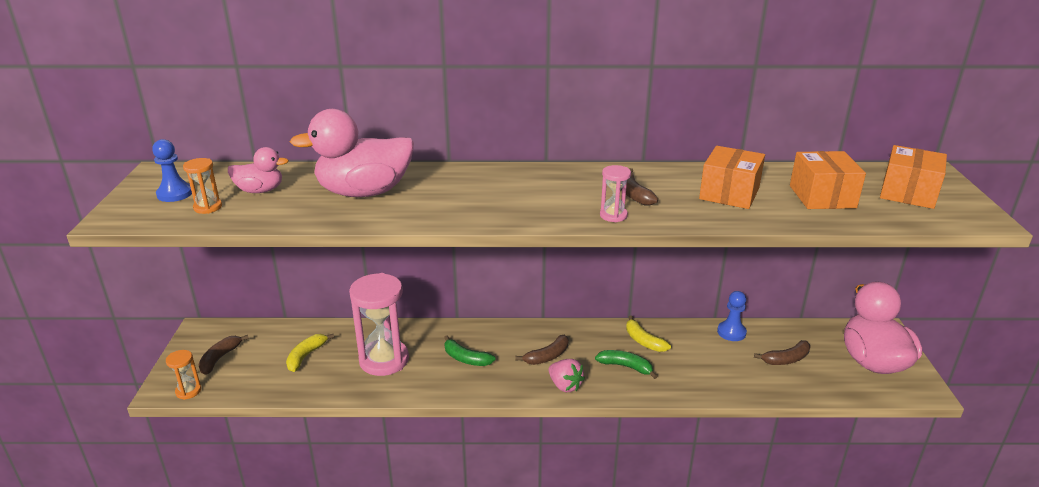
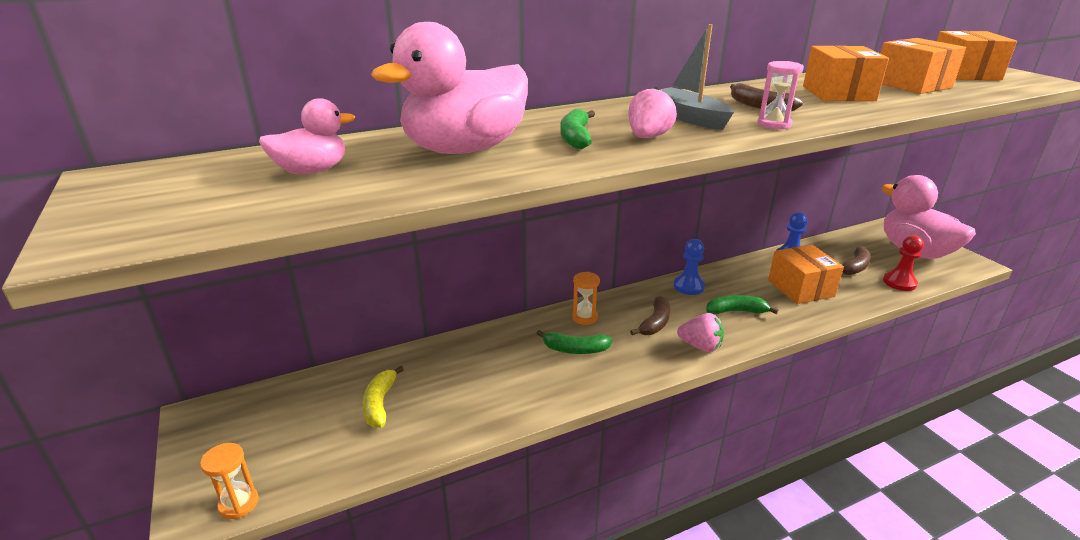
camera: 25 degrees left, 0 degrees up
(175, 194) = (171, 197): blue pawn -> blue pawn (688, 286)
(208, 207) = (250, 202): orange hourglass -> orange hourglass (584, 317)
(220, 358) = (257, 443): brown banana -> none
(384, 360) = (483, 379): pink hourglass -> none
(448, 197) = (575, 138): none -> green banana
(498, 208) = (648, 137): none -> pink strawberry
(557, 195) = (689, 118): none -> grey boat
(643, 341) = (727, 284): yellow banana -> none
(708, 363) = (800, 288): none -> orange box
(815, 386) = (899, 282): none -> red pawn

